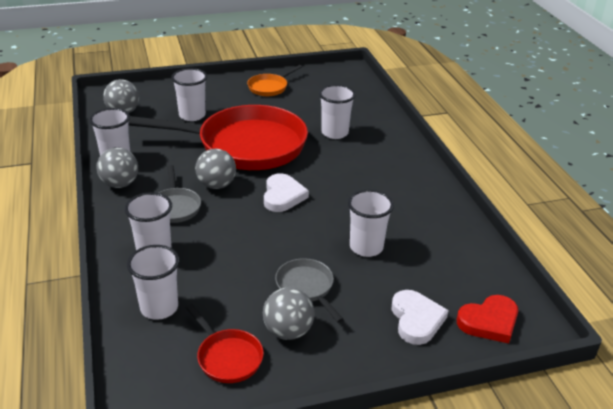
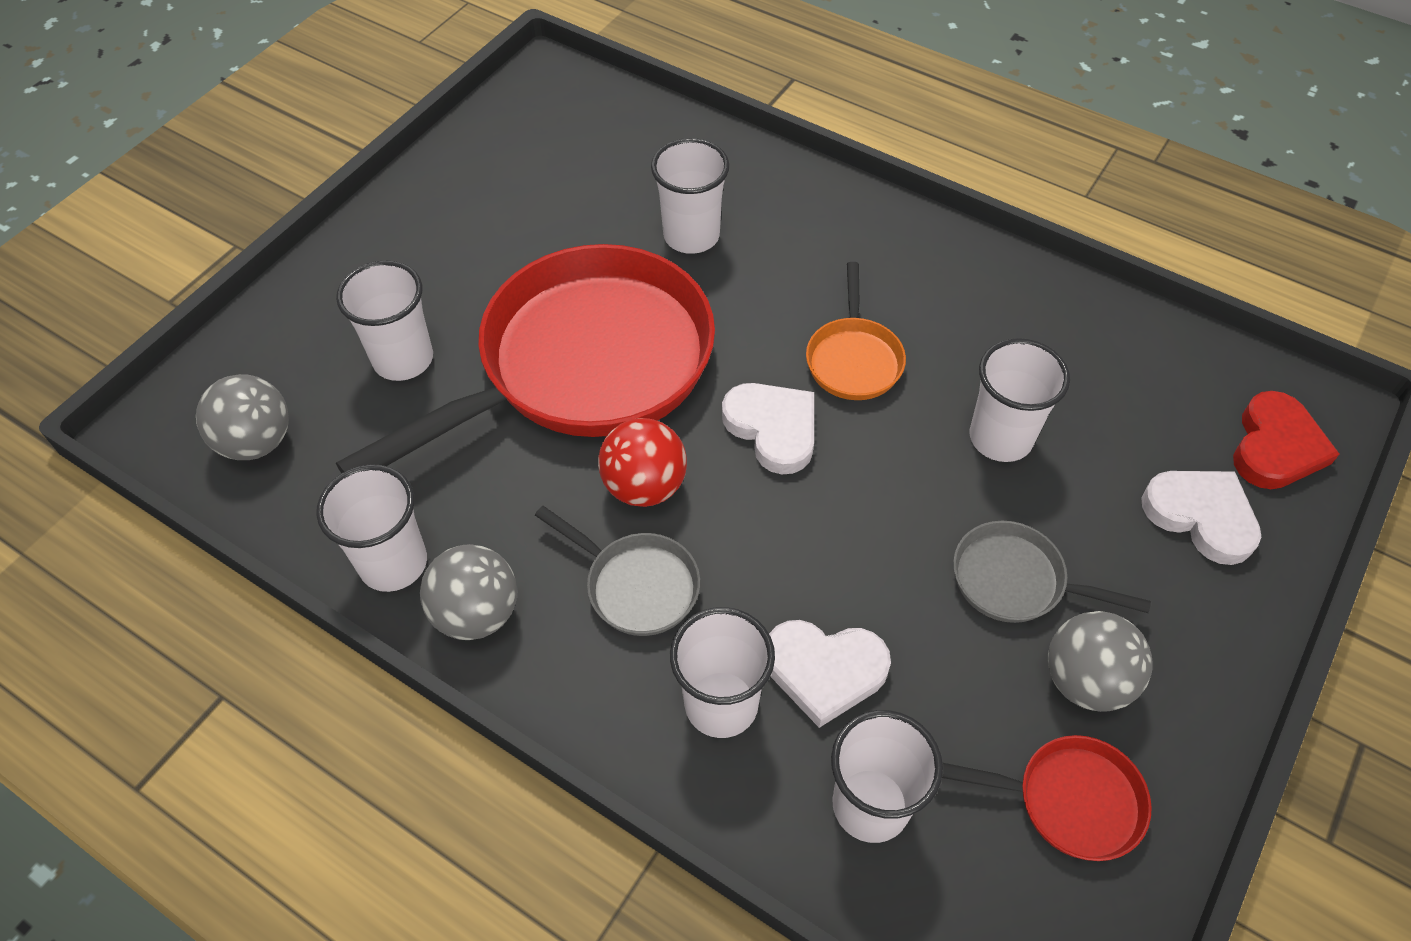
camera: 40 degrees left, 20 degrees up
(199, 265) = (824, 671): none -> white heart
(216, 185) = (644, 486): grey ball -> red ball
(269, 87) = (461, 201): orange pan -> orange pan (854, 359)

